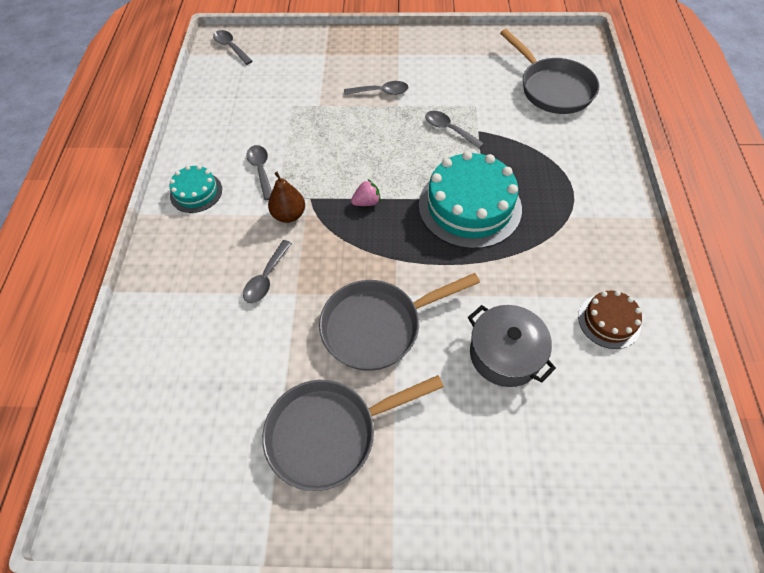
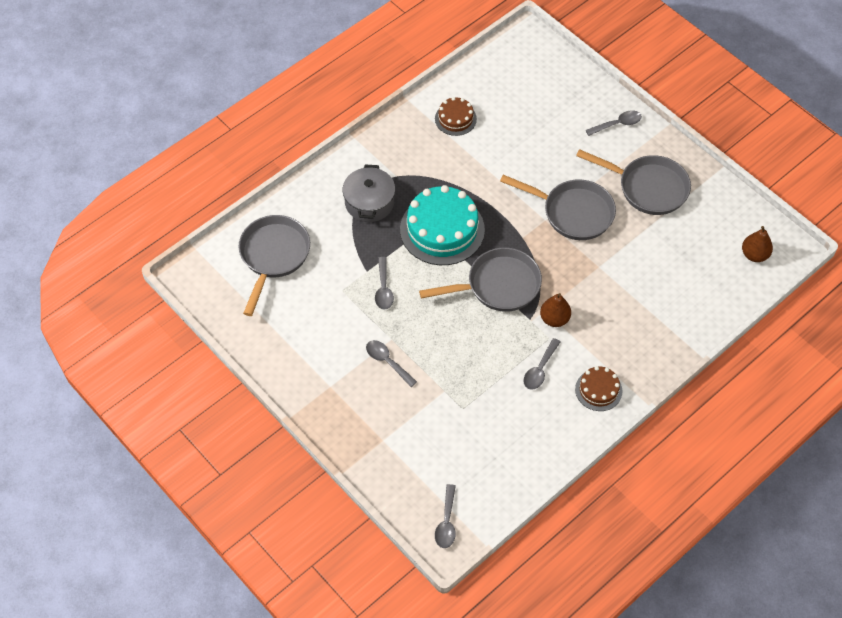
camera: 135 degrees left, 0 degrees up
(131, 459) = (754, 255): none -> brown pear
(196, 192) = (598, 390): turquoise cake -> brown cake
(266, 278) = (607, 290): grey spoon -> grey spoon (617, 124)
(366, 202) = (498, 285): pink strawberry -> grey pan
(505, 354) = (525, 149): grey pot -> grey pot (369, 202)

